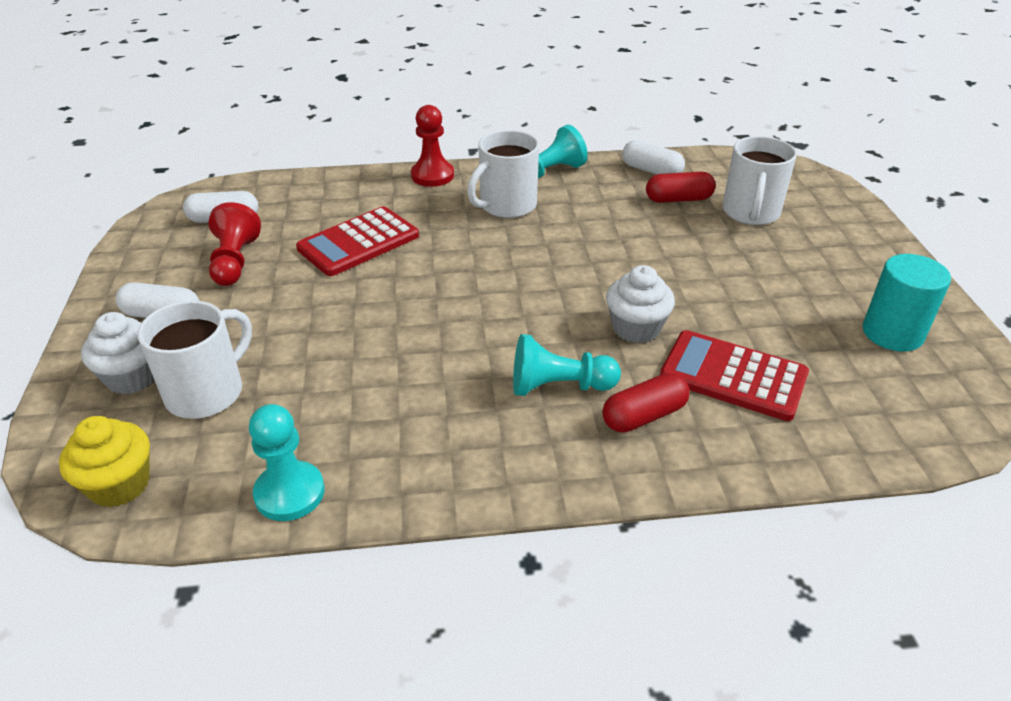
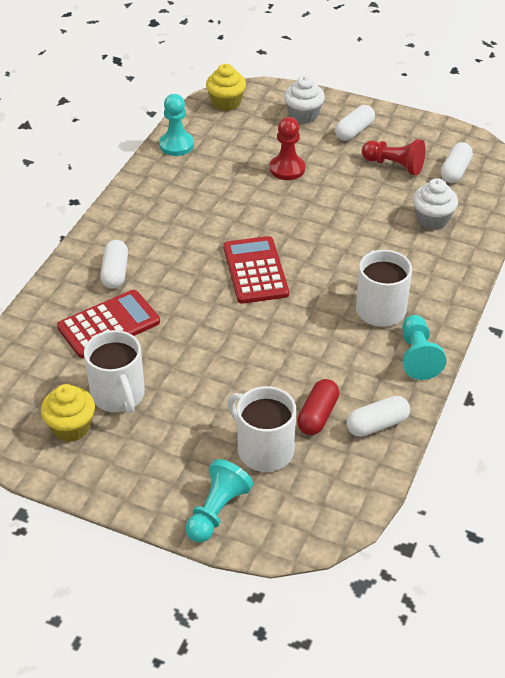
camera: 120 degrees right, 5 degrees up
(207, 392) = (270, 135): white mug -> white mug (118, 395)
(358, 242) = (380, 221): red calculator -> red calculator (255, 271)
(432, 175) = (457, 286): red pawn -> red pawn (287, 169)
(559, 386) = (166, 251): turquoise pawn -> turquoise pawn (217, 511)
(636, 328) = (185, 306): white cupcake -> white cupcake (432, 219)
(644, 416) = (115, 273): red capsule -> white capsule
(892, 333) = (71, 427): turquoise cylinder -> yellow cupcake

